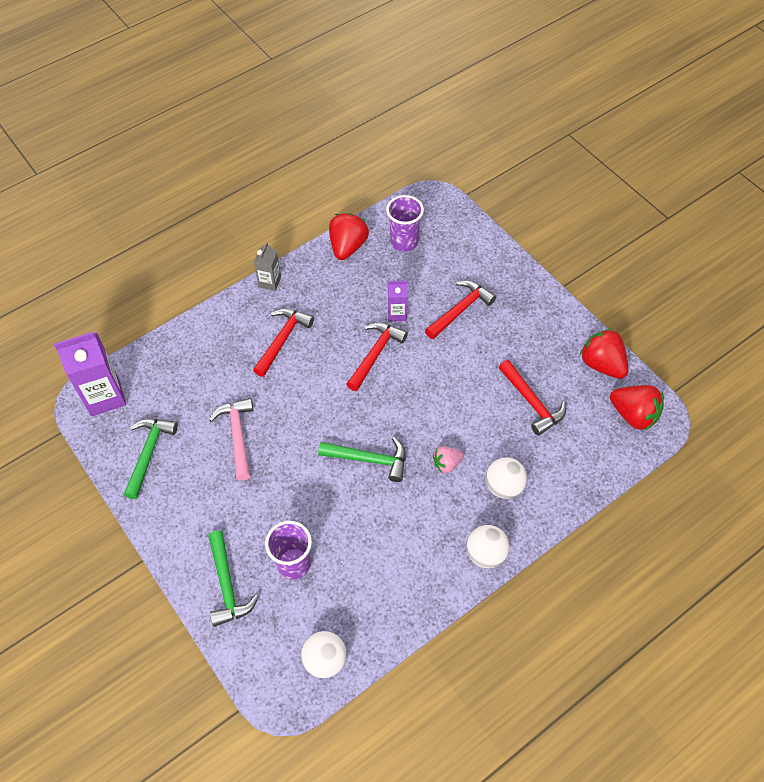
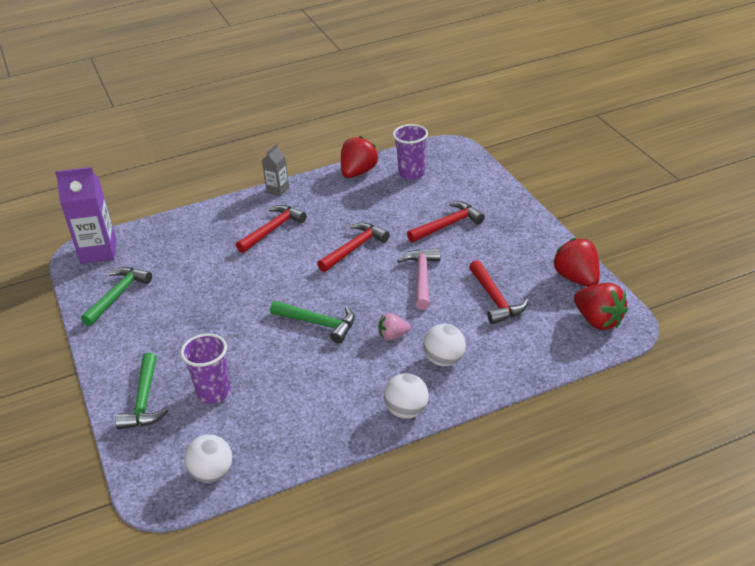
camera: 15 degrees right, 20 degrees down
(237, 436) = (202, 292): pink hammer -> pink hammer (422, 278)
(397, 313) = (386, 222): purple carton -> none

